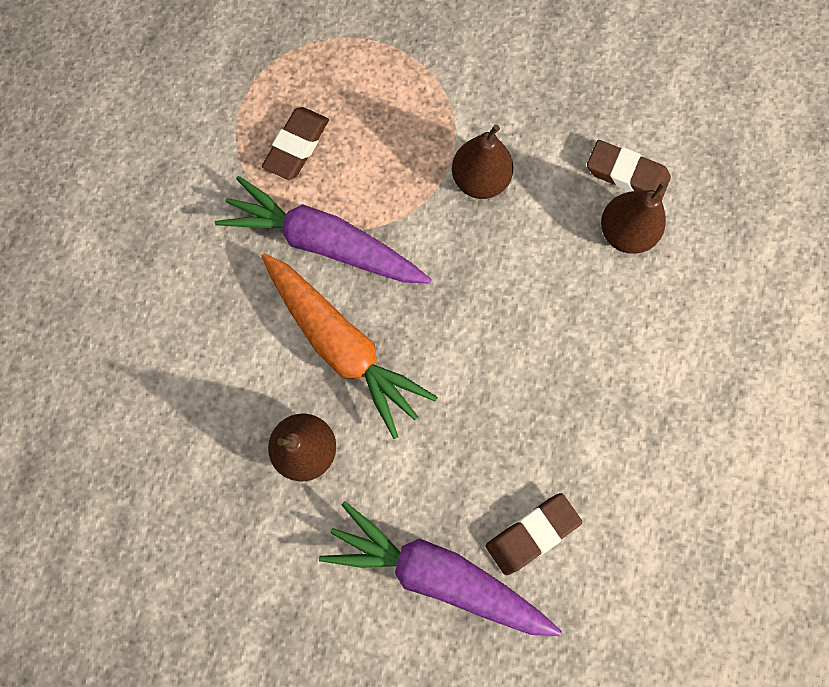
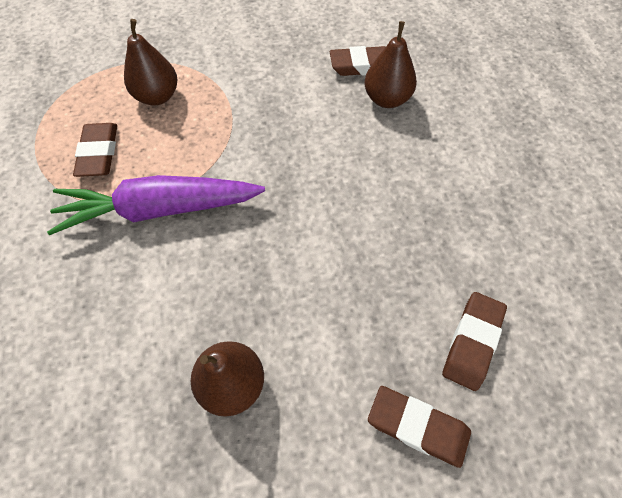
camera: 30 degrees left, 15 degrees down
(343, 346) = (218, 279): orange carrot -> none
(437, 573) = (417, 426): purple carrot -> brown eraser
(480, 180) = (261, 113): brown pear -> brown pear (157, 96)

